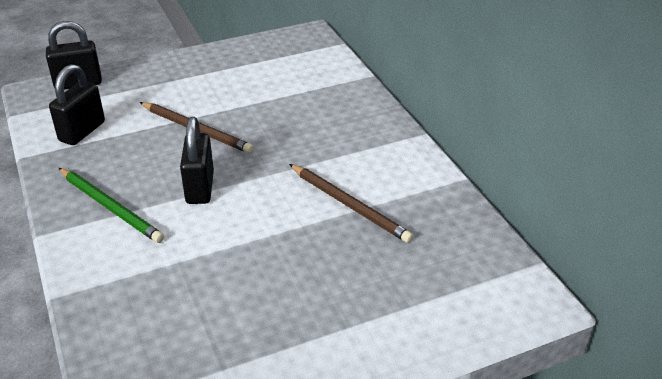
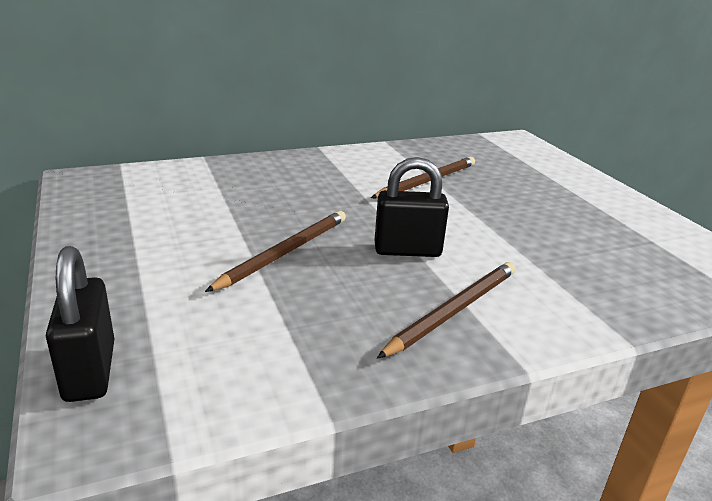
camera: 90 degrees left, 10 degrees down
(82, 131) = (264, 351): black padlock -> none
(110, 207) = (453, 311): green pencil -> brown pencil

